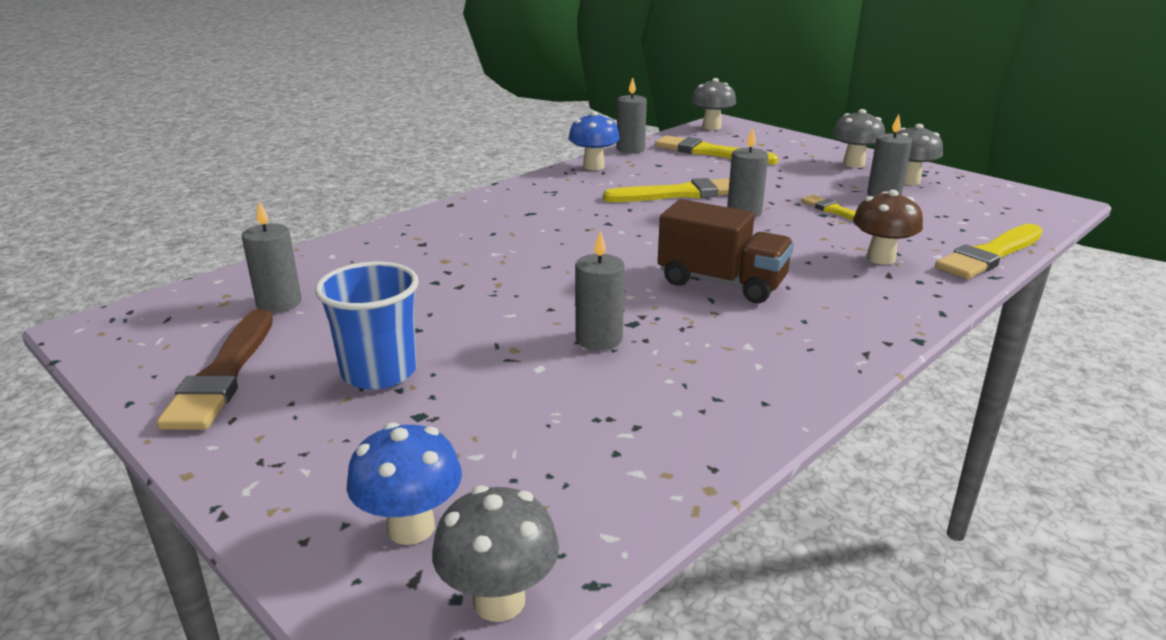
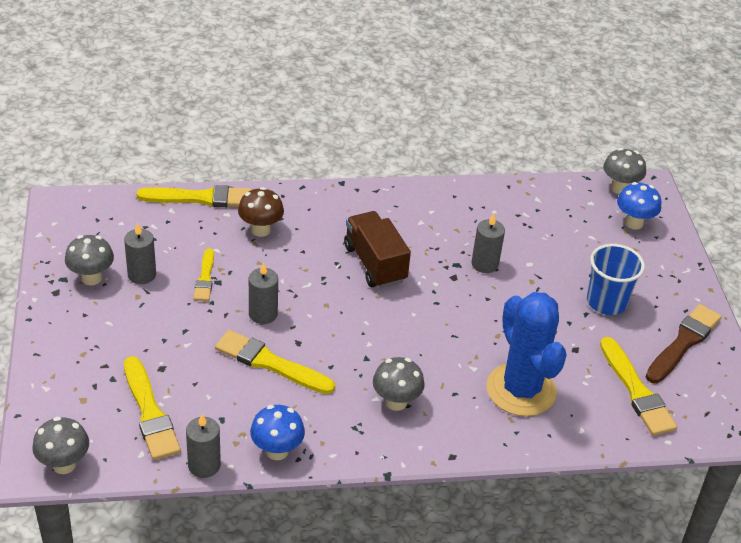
camera: 145 degrees left, 15 degrees up
(279, 303) = (636, 391): grey candle -> yellow brush
(425, 257) = (521, 390): none -> blue cactus
(854, 164) = (79, 321): grey mushroom -> grey mushroom (396, 402)

